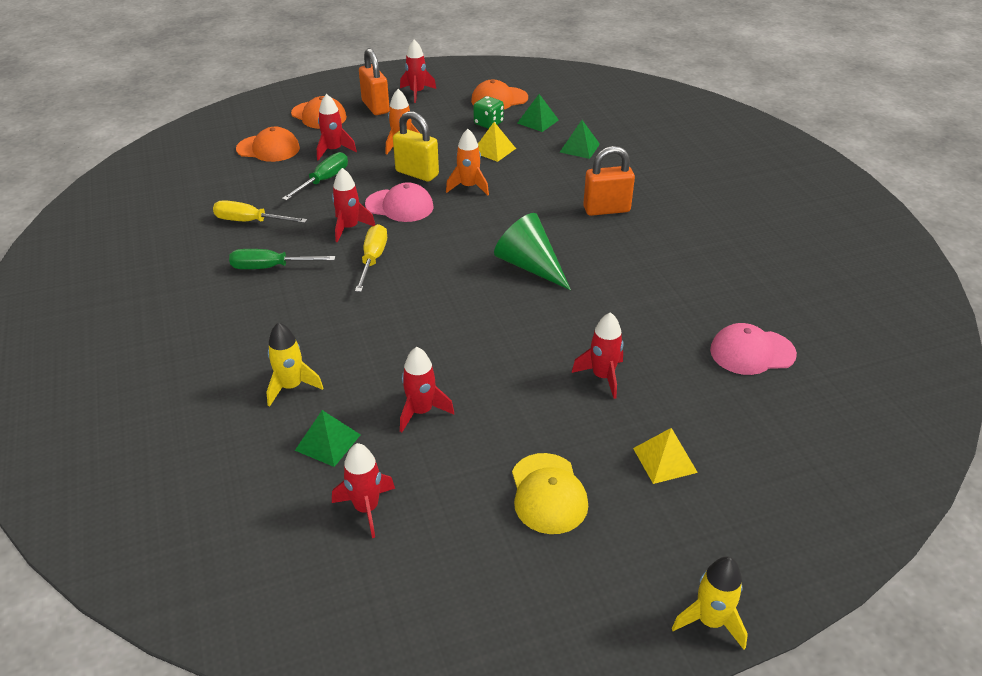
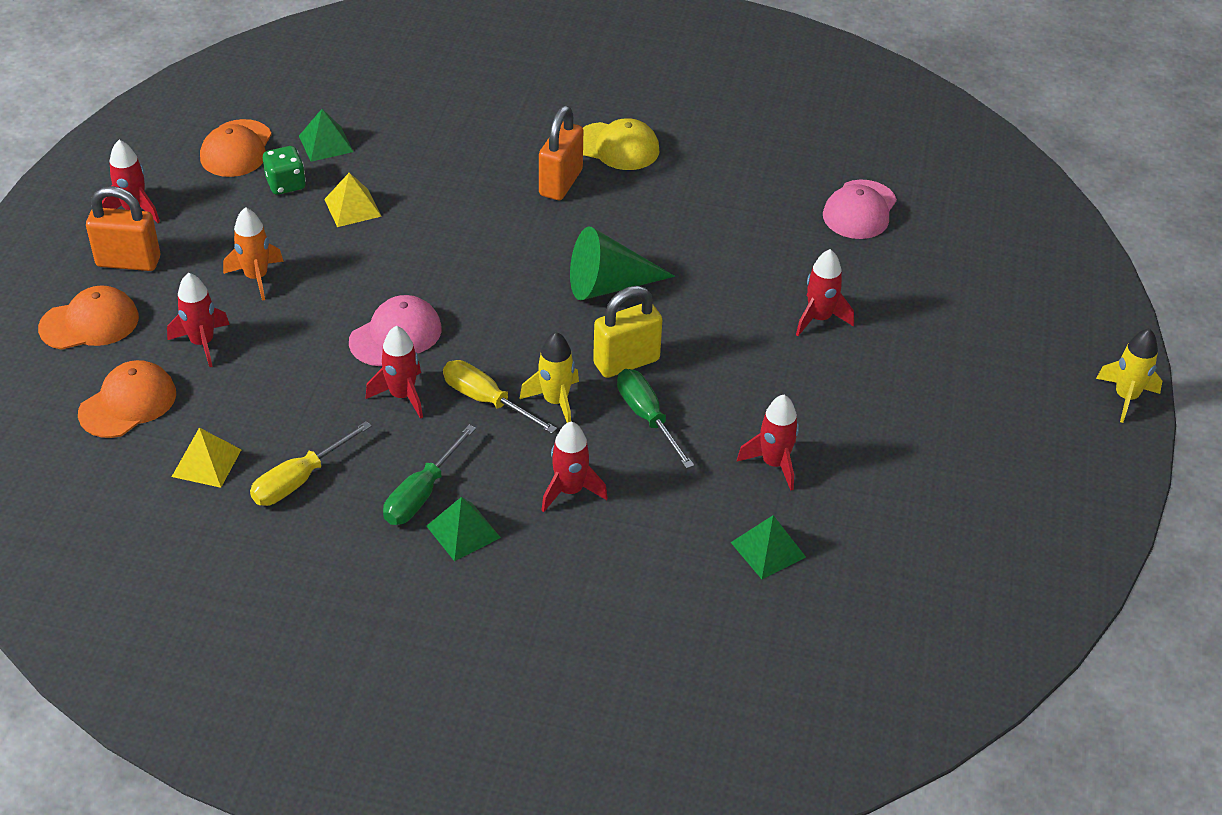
camera: 60 degrees left, 5 degrees up
(291, 387) = (661, 549): yellow rocket -> yellow rocket (555, 401)
(323, 180) = (269, 379): green screwdriver -> green screwdriver (647, 417)
(366, 508) = (877, 554): red rocket -> red rocket (570, 491)
(417, 173) = (338, 292): yellow padlock -> yellow padlock (626, 362)
(468, 187) = (412, 263): orange rocket -> none
(548, 493) = (940, 425): yellow cap -> yellow cap (617, 147)
(579, 148) = (420, 141): green pyramid -> green pyramid (463, 531)
(665, 460) = (950, 334): yellow pyramid -> yellow pyramid (206, 463)

